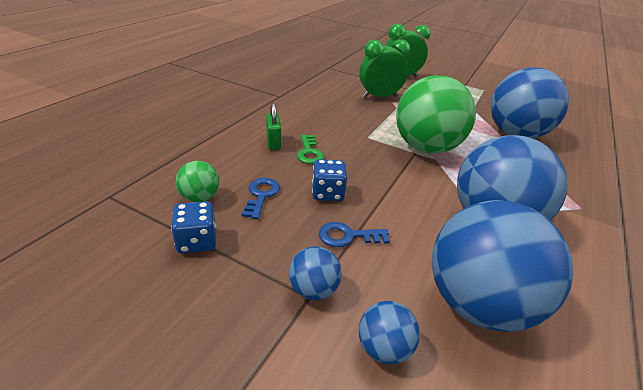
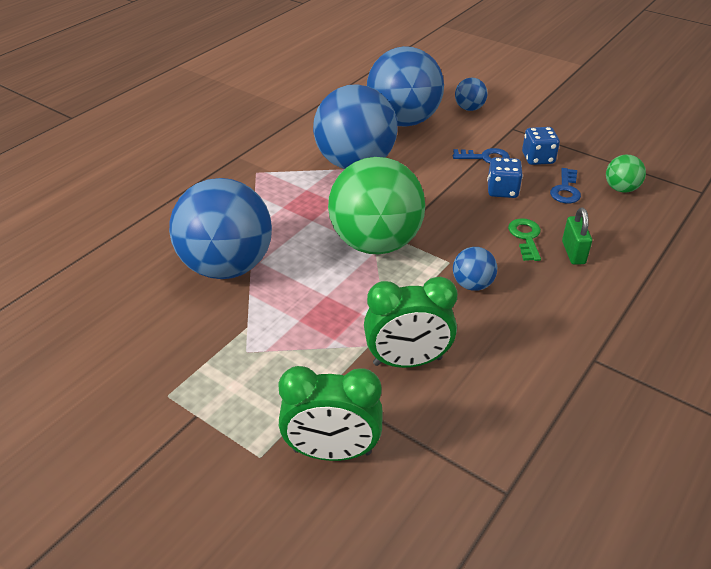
camera: 170 degrees left, 5 degrees up
(197, 241) = (602, 158): blue dice -> blue dice (538, 158)
(313, 290) = (510, 131): blue ball -> blue ball (472, 285)

